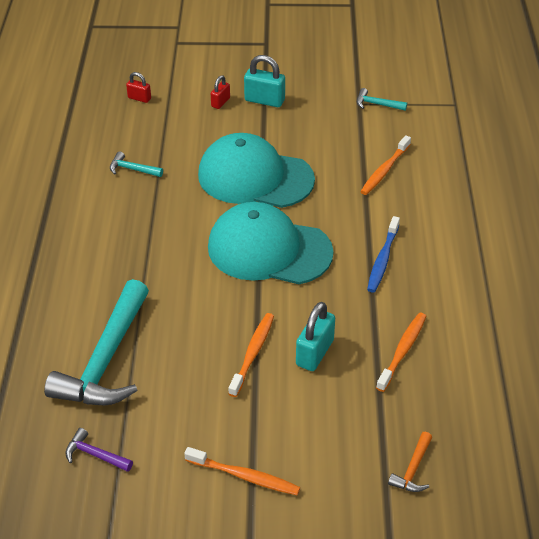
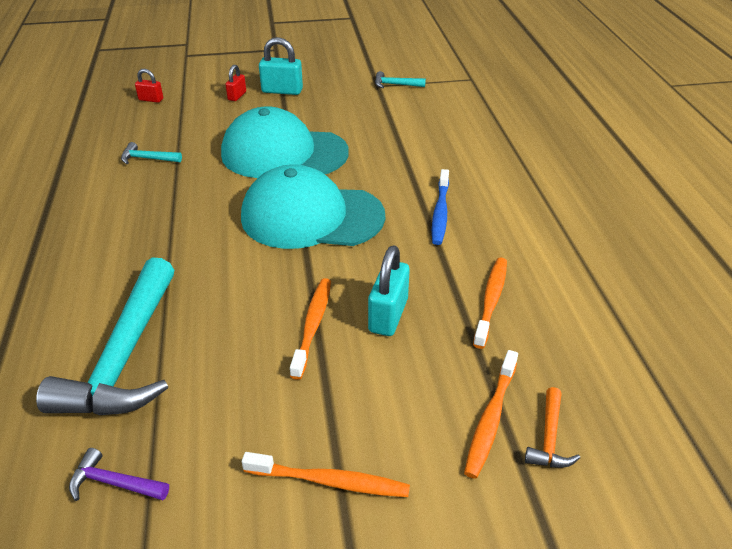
camera: 10 degrees left, 5 degrees down
(384, 170) = (418, 135): orange toothbrush -> orange toothbrush (490, 419)

